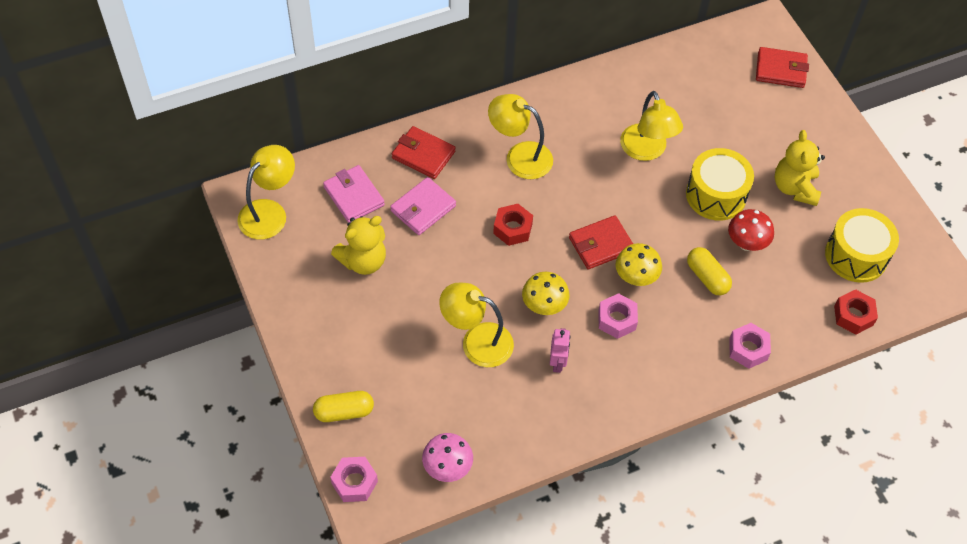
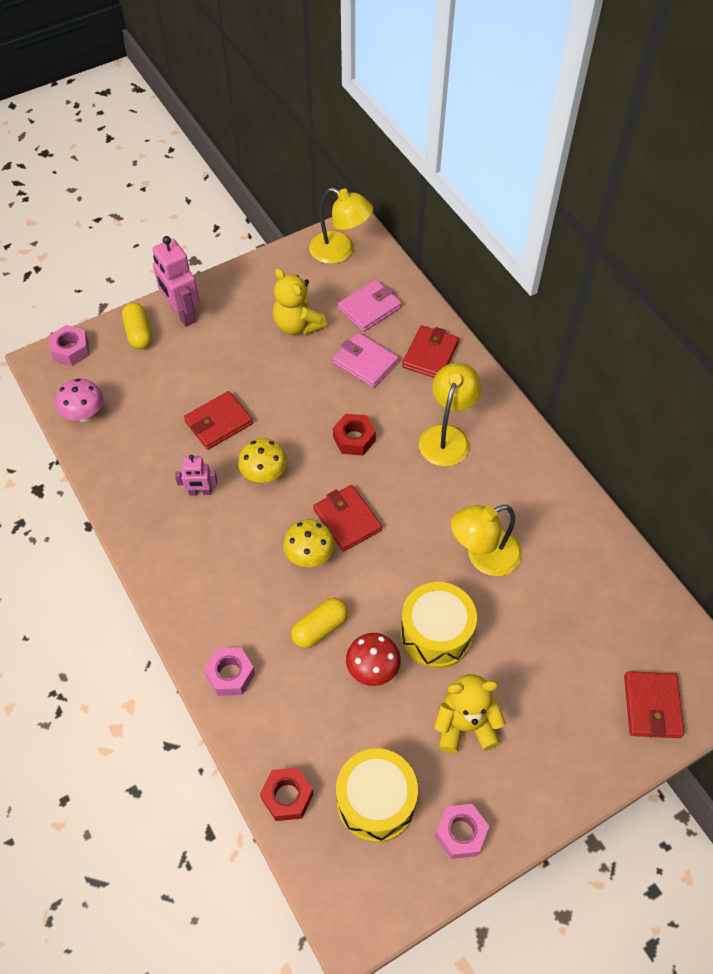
camera: 85 degrees right, 0 degrees up
(324, 367) = (182, 313): none -> pink robot
(477, 341) = (218, 422): yellow lamp -> red wallet
(616, 320) = (255, 541): pink nut -> pink nut (460, 833)

